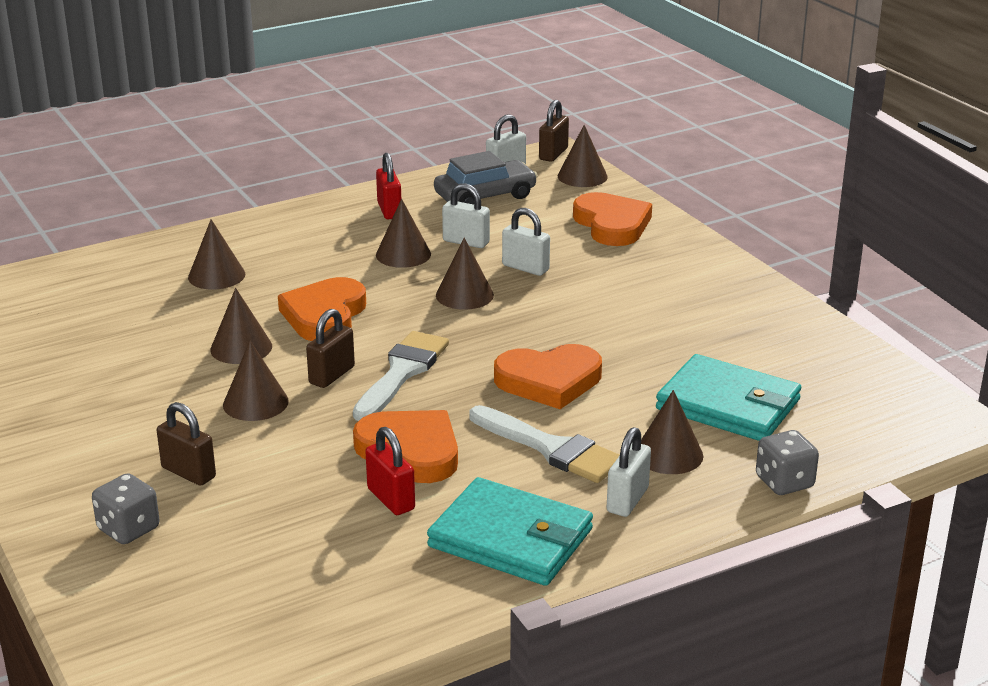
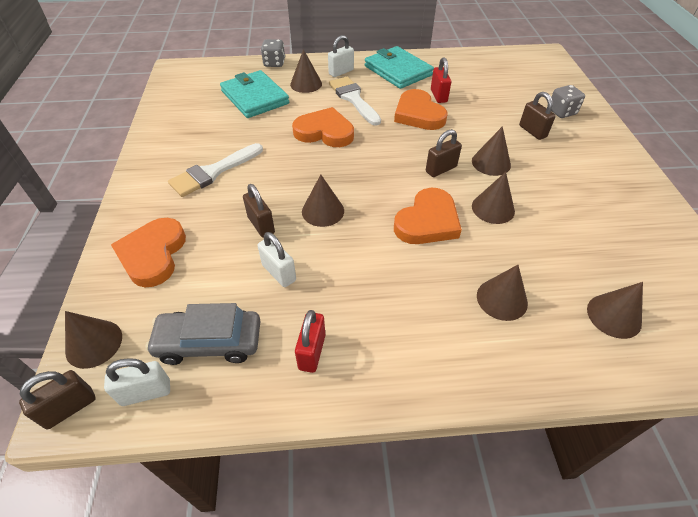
camera: 155 degrees left, 20 degrees up
(402, 372) = (399, 159): white brush -> white brush (213, 172)
(403, 254) = (338, 274): brown cone -> brown cone (614, 316)
(525, 268) = (261, 225): white padlock -> brown padlock

